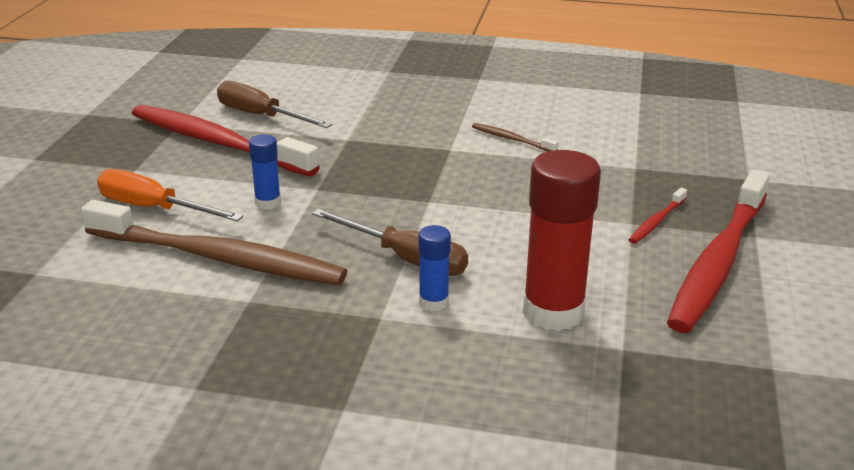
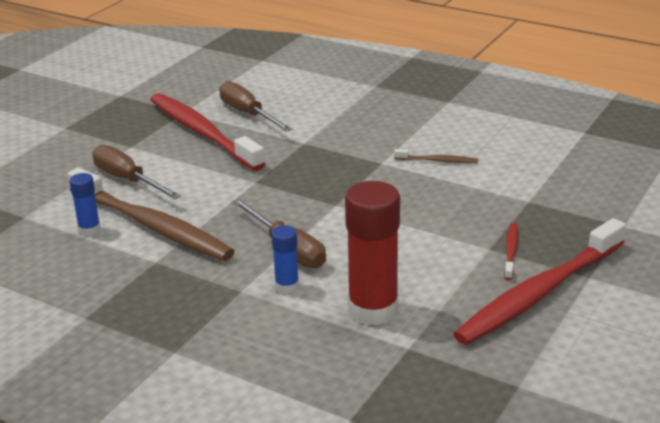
camera: 20 degrees right, 0 degrees up
(154, 208) = (128, 180): orange screwdriver -> brown screwdriver
(268, 203) = (212, 187): blue glue stick -> blue glue stick (89, 229)
(511, 139) = (438, 161): brown toothbrush -> brown toothbrush turned 135 degrees clockwise
(656, 222) = (511, 251): red toothbrush -> red toothbrush turned 135 degrees clockwise

